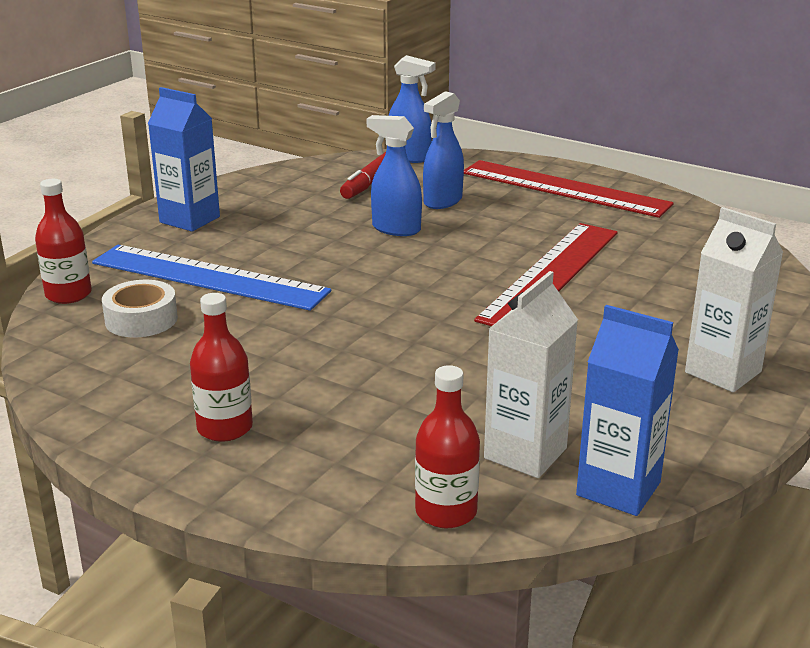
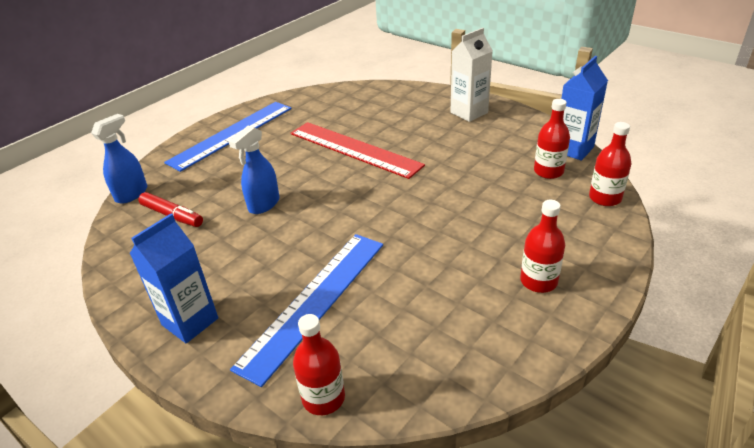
camera: 80 degrees left, 10 degrees up
(141, 319) = (382, 338): white tape -> none
(442, 201) = (226, 182): blue spray bottle -> none
(525, 453) = (548, 171): white carton -> red bottle
(564, 188) = (232, 134): red ruler -> blue ruler

